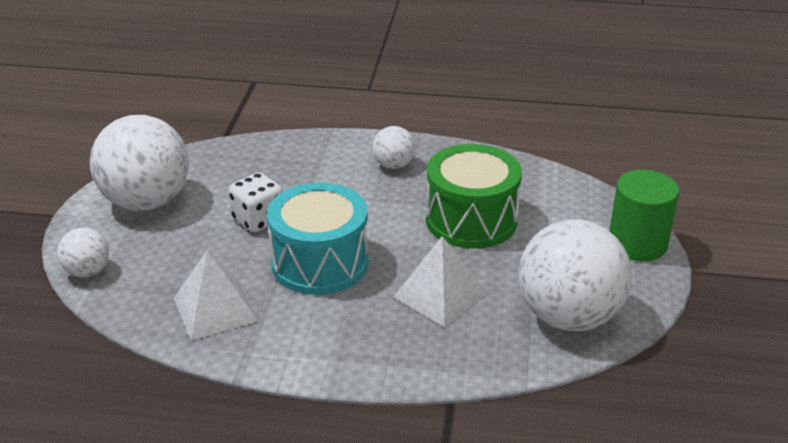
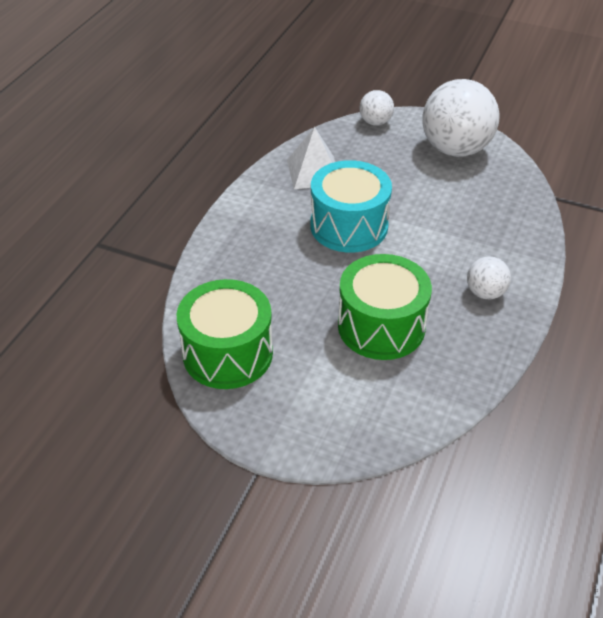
camera: 105 degrees right, 10 degrees up
(258, 220) = (416, 201): white dice -> none
(440, 295) = (285, 283): white pyramid -> none
(568, 316) = (228, 353): white ball -> green drum
(637, 243) = (307, 440): green cylinder -> none

